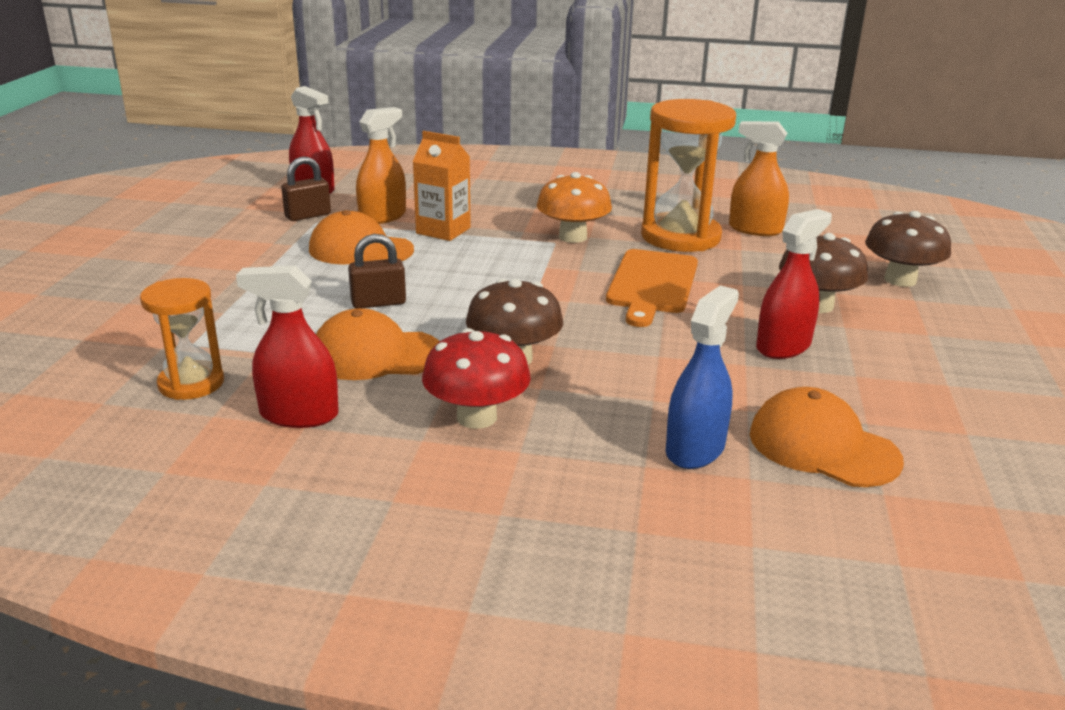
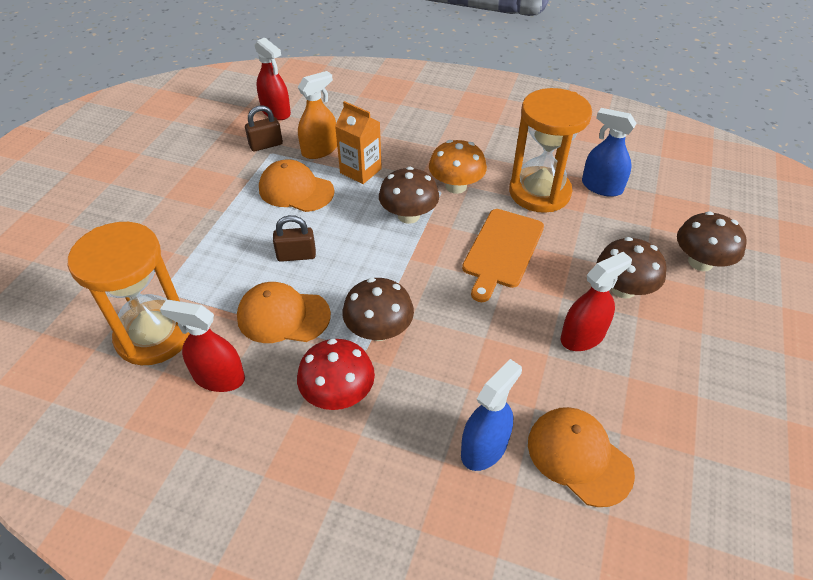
camera: 10 degrees right, 20 degrees up
(191, 383) = (154, 335): orange hourglass -> orange hourglass, size x1.72
(519, 263) = (408, 215): none -> brown mushroom
(755, 229) = (601, 187): orange spray bottle -> blue spray bottle

